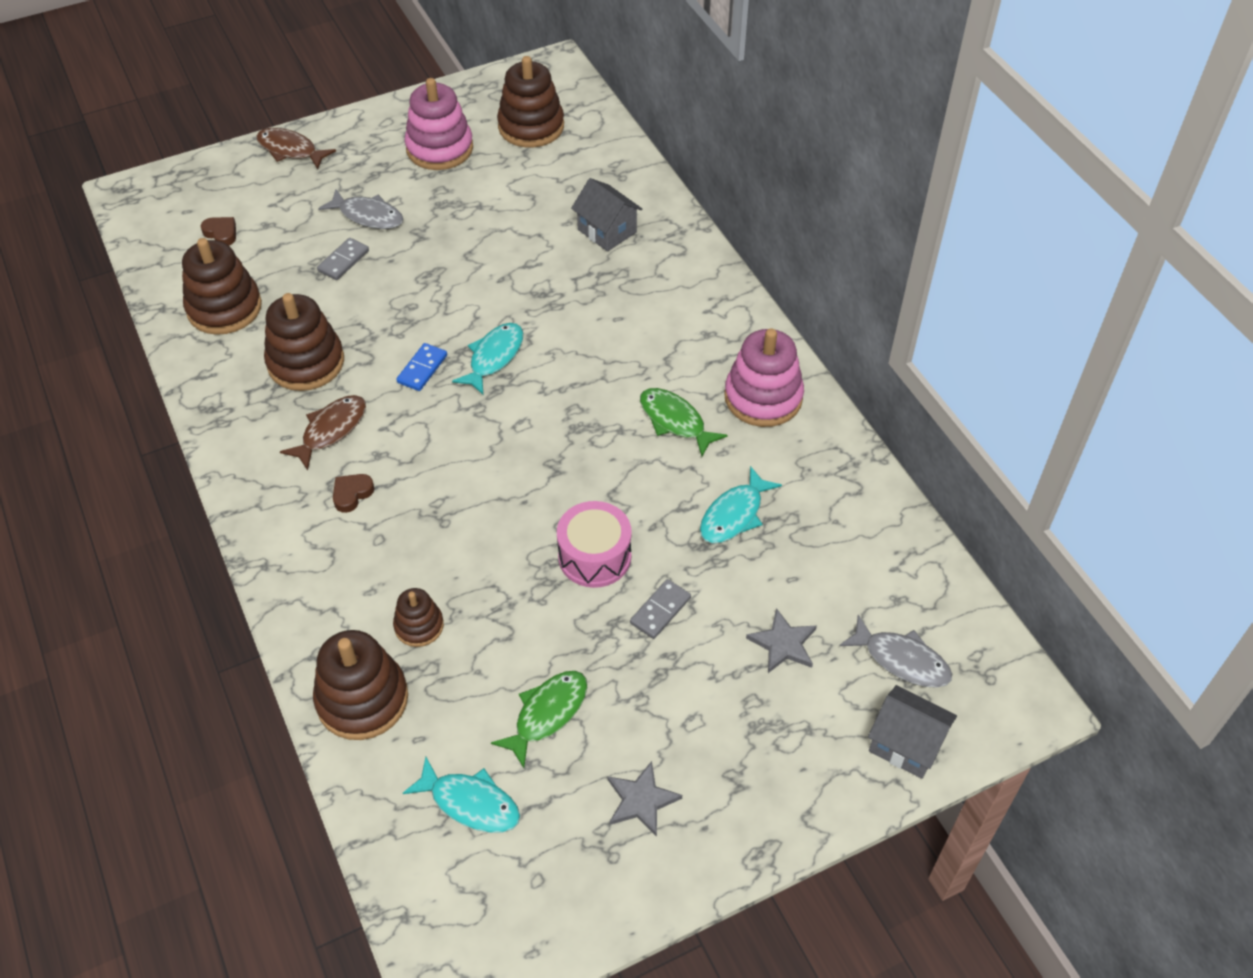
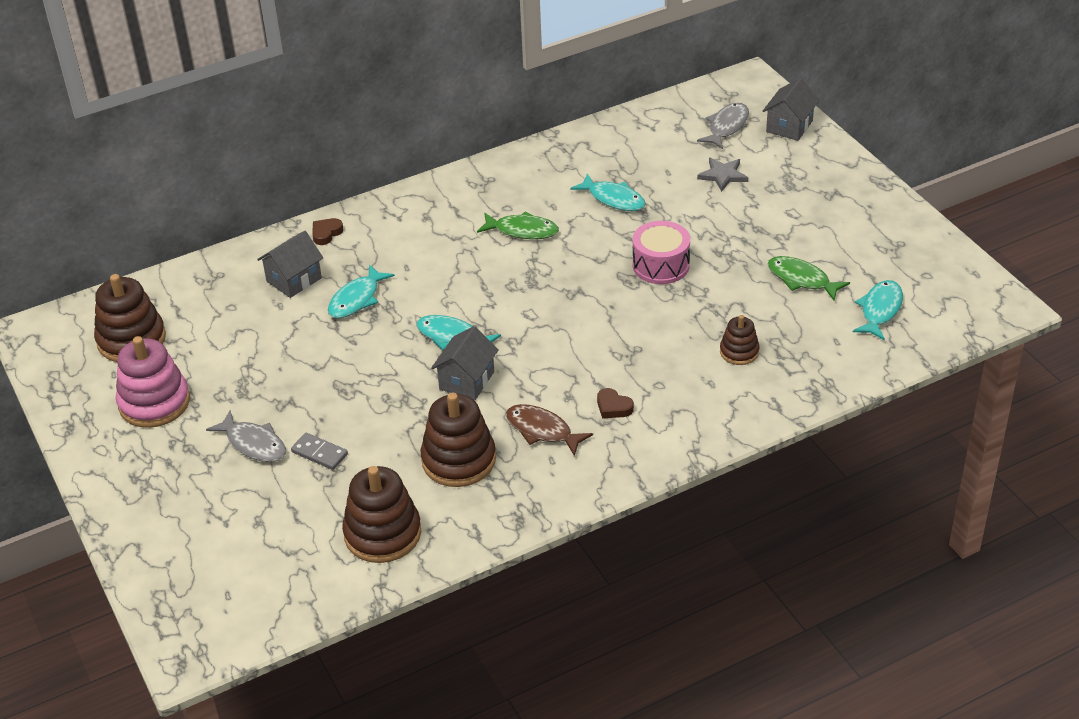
camera: 90 degrees left, 10 degrees down
(221, 233) = (268, 557): brown heart -> brown heart (326, 233)
(290, 150) = (135, 522): brown fish -> none
(362, 699) = (810, 374): brown stacking toy -> none
(368, 216) = (253, 444): grey fish -> grey fish turned 105 degrees clockwise
(422, 369) = (466, 380): blue domino -> grey house
(568, 280) = (356, 299): none -> turquoise fish
(641, 800) = (857, 233): grey star -> none
(660, 610) = (704, 231): grey domino -> none
(675, 421) = (522, 231): green fish -> green fish turned 120 degrees counterclockwise
(763, 397) = (496, 187): pink stacking toy -> none

